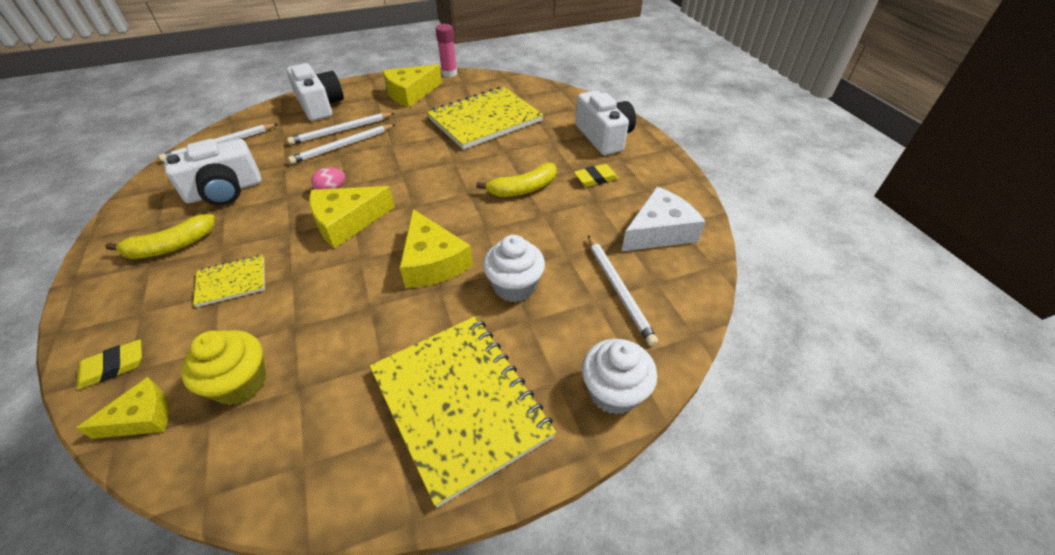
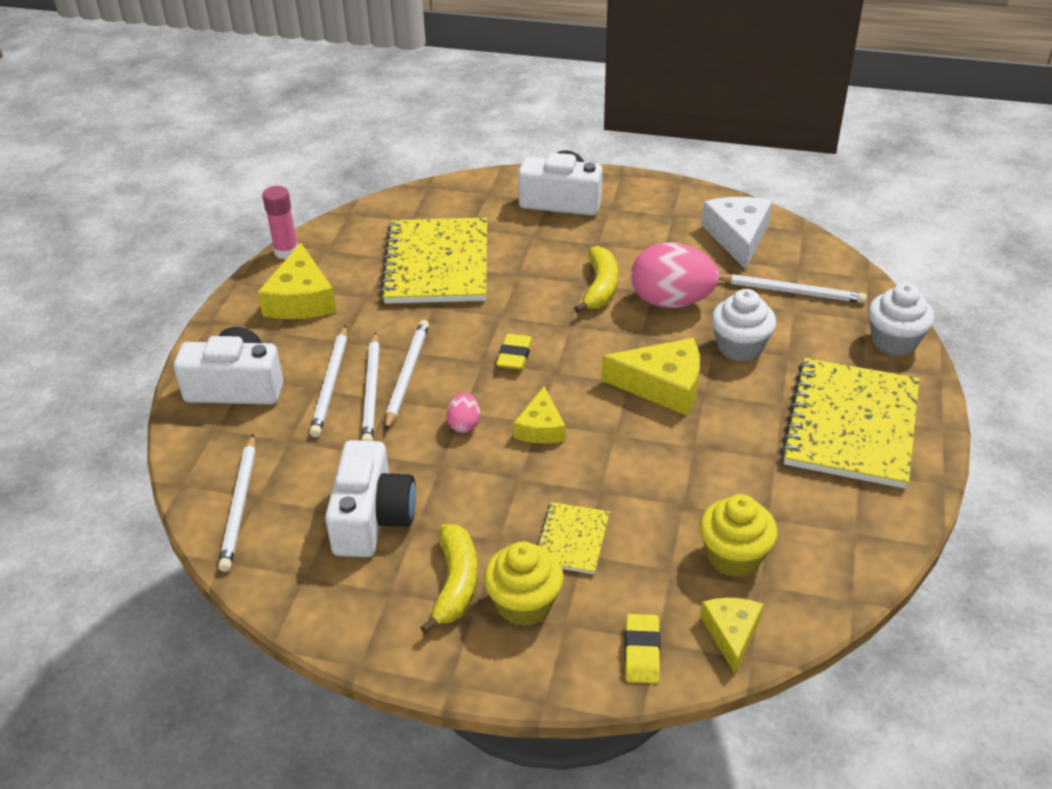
camera: 55 degrees left, 5 degrees down
(157, 284) = (524, 604): none -> yellow cupcake
(347, 222) = (541, 427): yellow cheese -> yellow cheese, size x0.62
(366, 151) = (407, 375): none -> white pencil
(459, 403) = (851, 425): yellow notebook -> yellow notebook turned 75 degrees counterclockwise
(539, 228) = (671, 301): none -> pink egg
(595, 178) = (627, 237): yellow eraser -> yellow eraser (514, 355)

